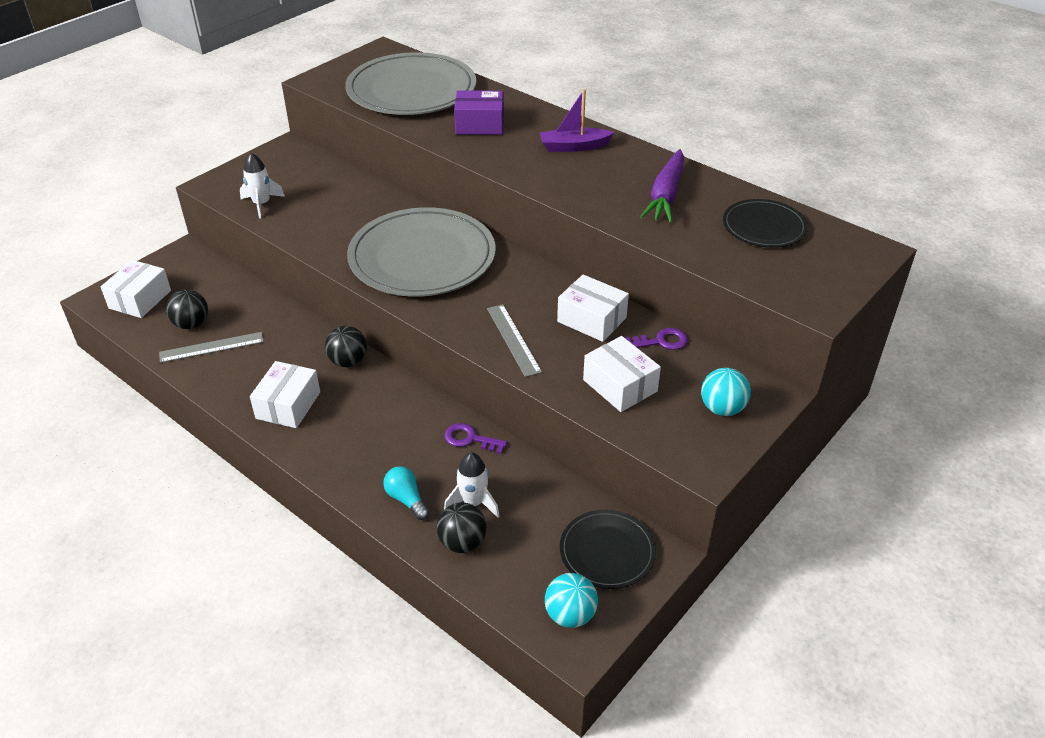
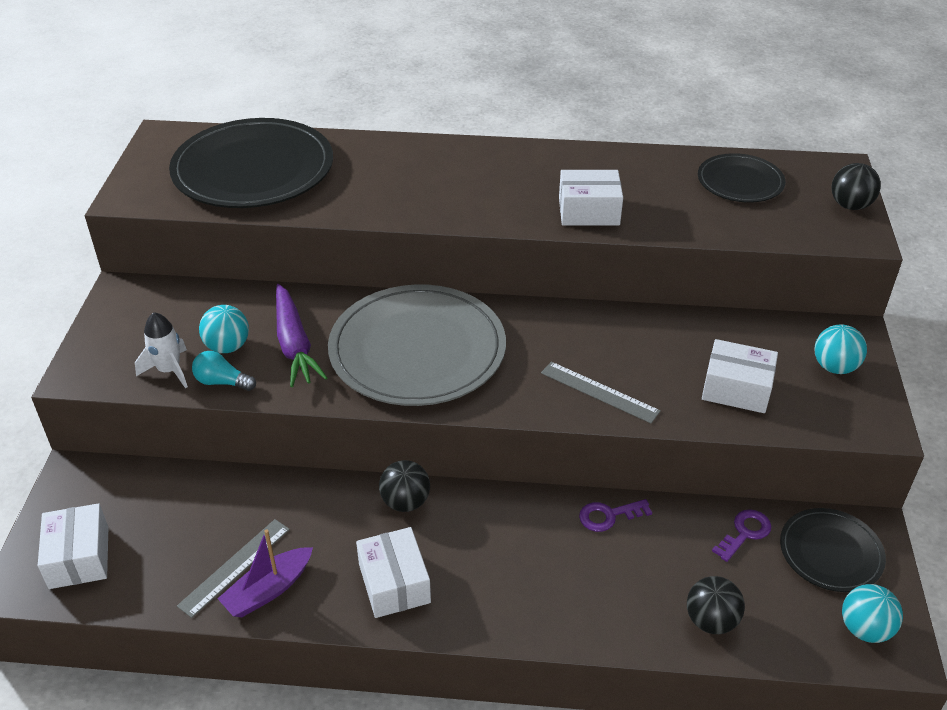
camera: 35 degrees left, 0 degrees up
(191, 324) = (180, 553): black ball -> black ball (850, 205)
(309, 205) = (227, 347): none -> turquoise ball
(406, 499) = (617, 610): turquoise light bulb -> turquoise light bulb (222, 382)
(411, 90) = (253, 169): grey plate -> black plate
(473, 502) = (678, 576): white rocket -> none
(479, 124) = (373, 181): purple box -> none
(574, 147) = (492, 169): purple boat -> purple boat (268, 590)
(591, 320) = (644, 338): white box -> white box (589, 211)
(661, 341) = (722, 330): purple key -> purple key (745, 533)
(665, 195) = (629, 185): purple carrot -> purple carrot (294, 344)

